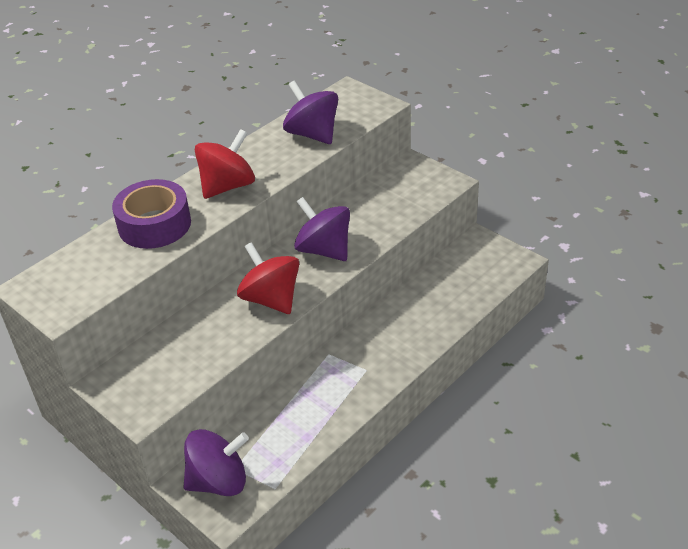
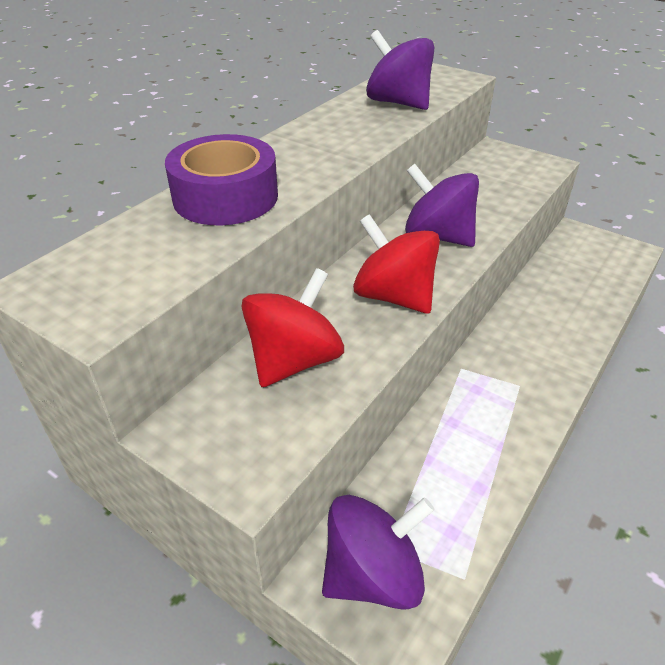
camera: 10 degrees left, 0 degrees up
(227, 186) = (313, 153): red spinning top -> red spinning top (294, 360)

